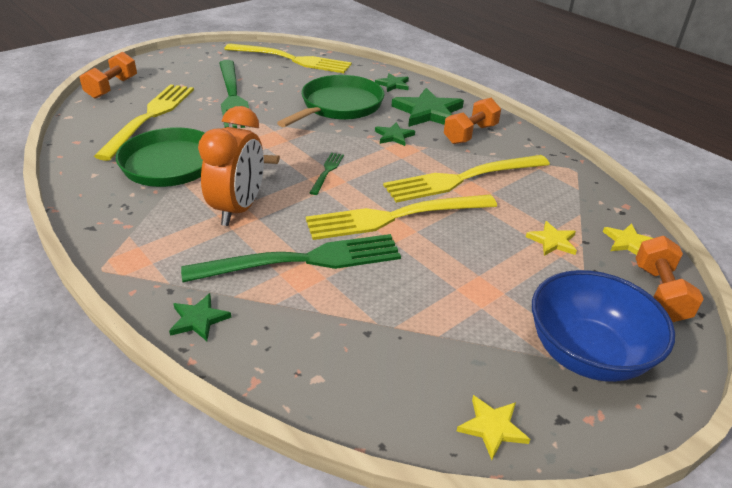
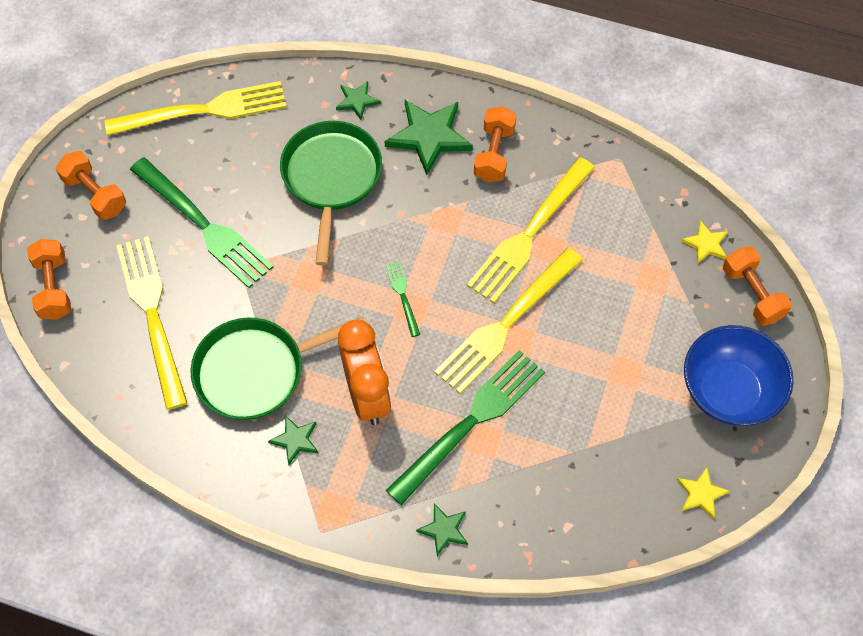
camera: 30 degrees left, 25 degrees up
(187, 66) = (95, 194): none -> orange dumbbell
(394, 136) = (424, 201): green star -> green star (295, 440)
(552, 241) = (648, 278): yellow star -> none

